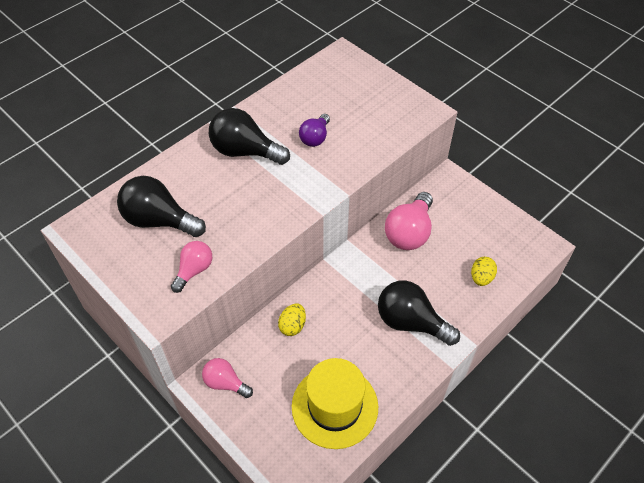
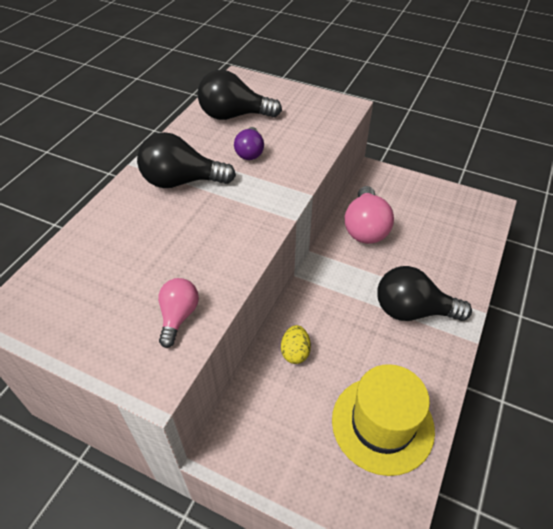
camera: 20 degrees left, 5 degrees down
(159, 220) = (112, 274): black light bulb -> black light bulb (234, 115)
(225, 383) = (249, 440): pink light bulb -> none
(481, 278) = (453, 249): yellow egg -> none

